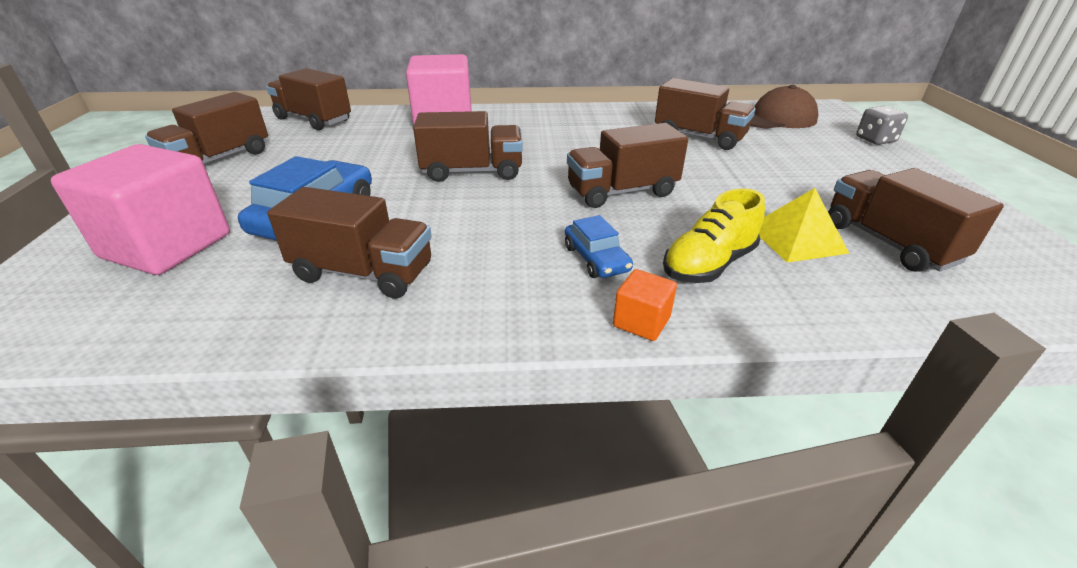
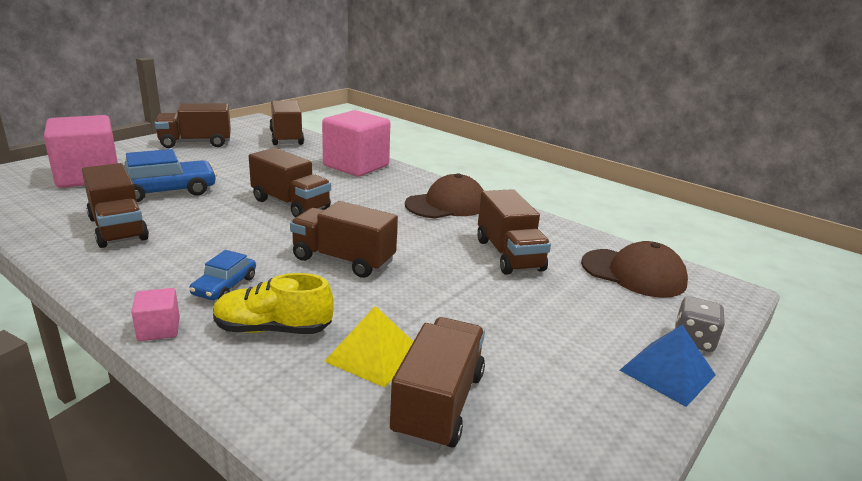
camera: 40 degrees right, 10 degrees down
(583, 121) = (446, 204): none -> brown cap
(641, 322) = (159, 329): orange cube -> pink cube
(906, 162) = (667, 372): none -> blue pyramid

